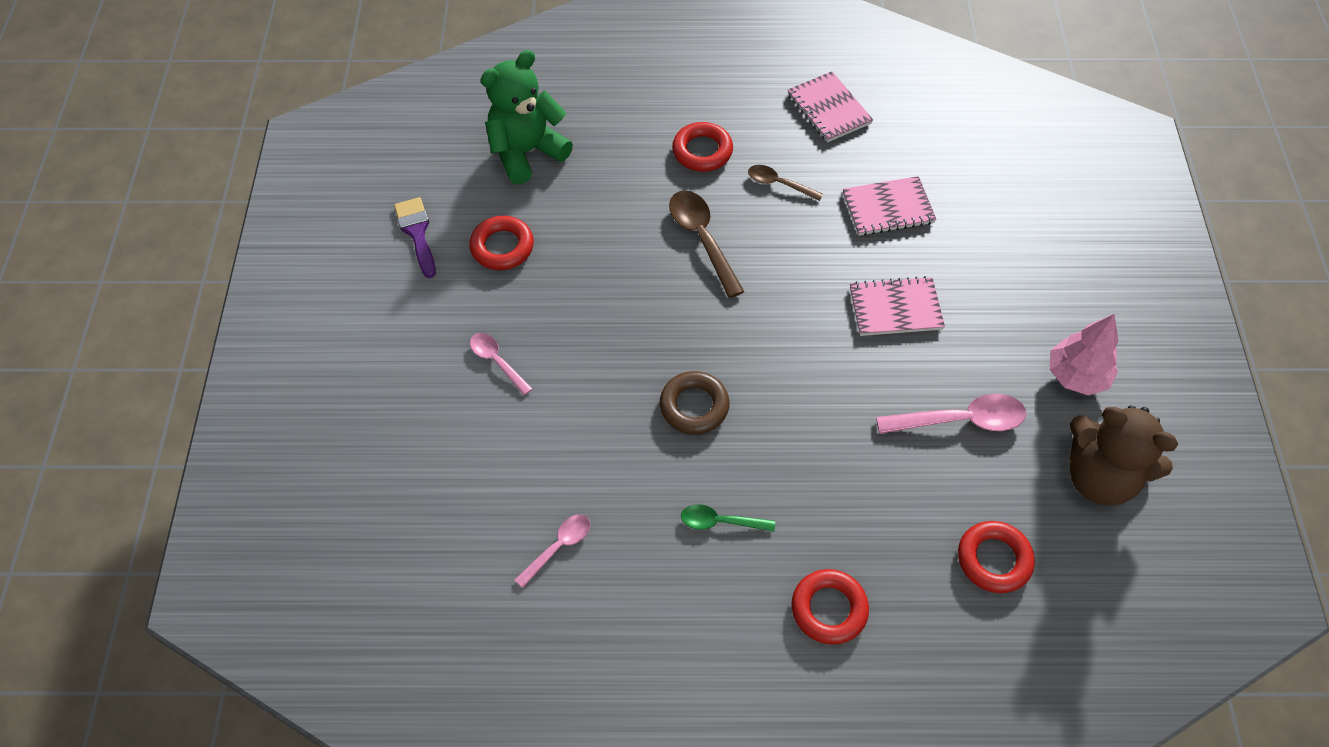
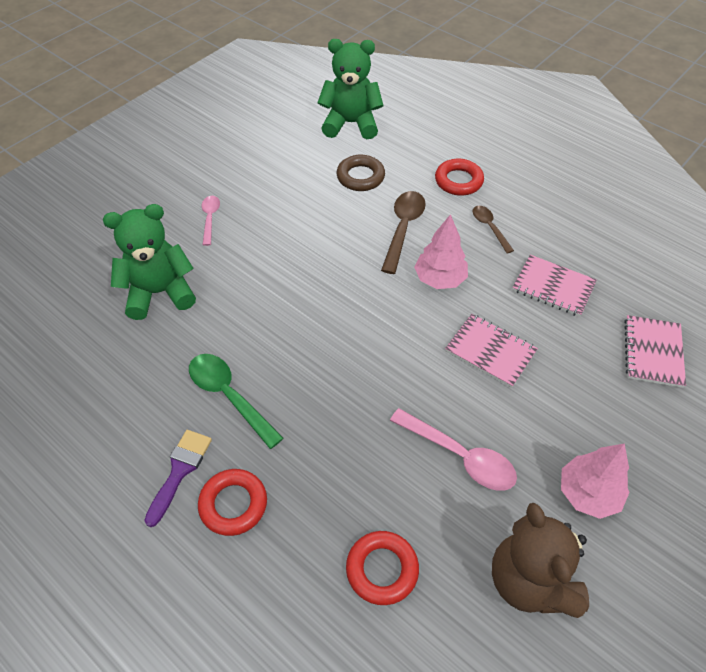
camera: 40 degrees right, 5 degrees down
(417, 233) = (245, 129): purple brush -> purple brush (180, 470)
(502, 247) = (281, 163): red ring -> none
(537, 476) = (160, 292): none -> green teddy bear
(558, 547) = (126, 338): pink spoon -> none
(694, 406) = (290, 318): brown ring -> brown ring (360, 177)
(720, 522) = (229, 396): green spoon -> green spoon, size x1.65
(786, 268) = (439, 279): none -> pink tree
(829, 109) = (574, 204): pink notebook -> pink notebook (653, 352)

